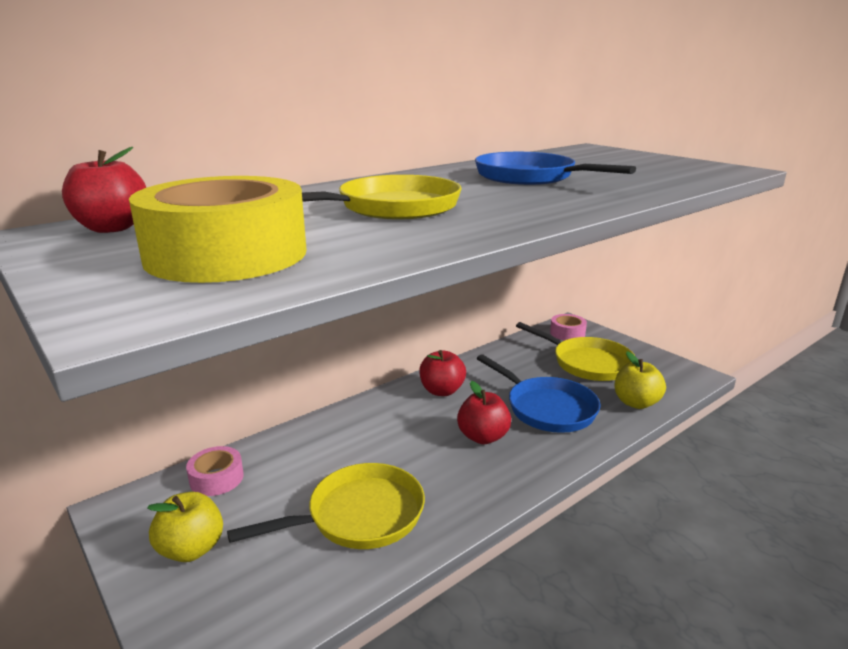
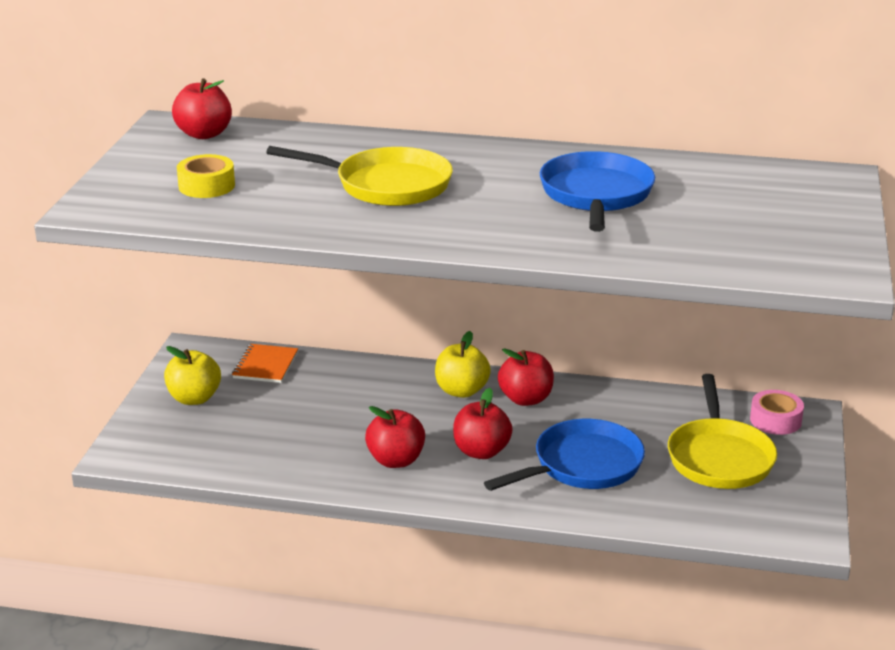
camera: 50 degrees right, 5 degrees up
(216, 478) = (265, 365): pink tape -> orange notebook
(227, 254) = (206, 186): yellow tape -> yellow tape, size x0.49
(358, 516) = (304, 442): yellow pan -> none
(447, 480) = (396, 460): none -> red apple
(546, 408) = (582, 466): blue pan -> blue pan turned 135 degrees counterclockwise
(636, 403) = (674, 514): yellow apple -> yellow apple (461, 391)

